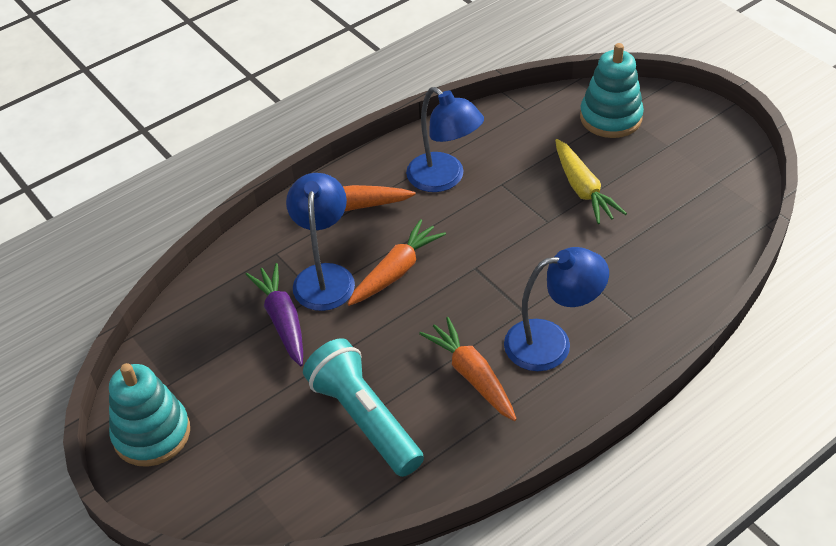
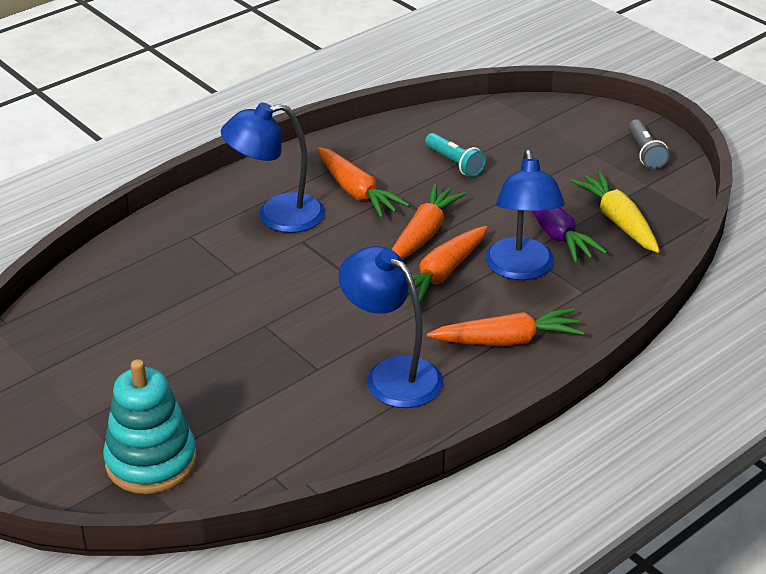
camera: 175 degrees right, 10 degrees down
(152, 434) = (645, 153): turquoise stacking toy -> grey flashlight
(364, 419) = (454, 163): turquoise flashlight -> turquoise flashlight, size x0.52
(408, 318) = (423, 234): none -> orange carrot
(583, 189) = (213, 362): yellow carrot -> yellow carrot (618, 221)

